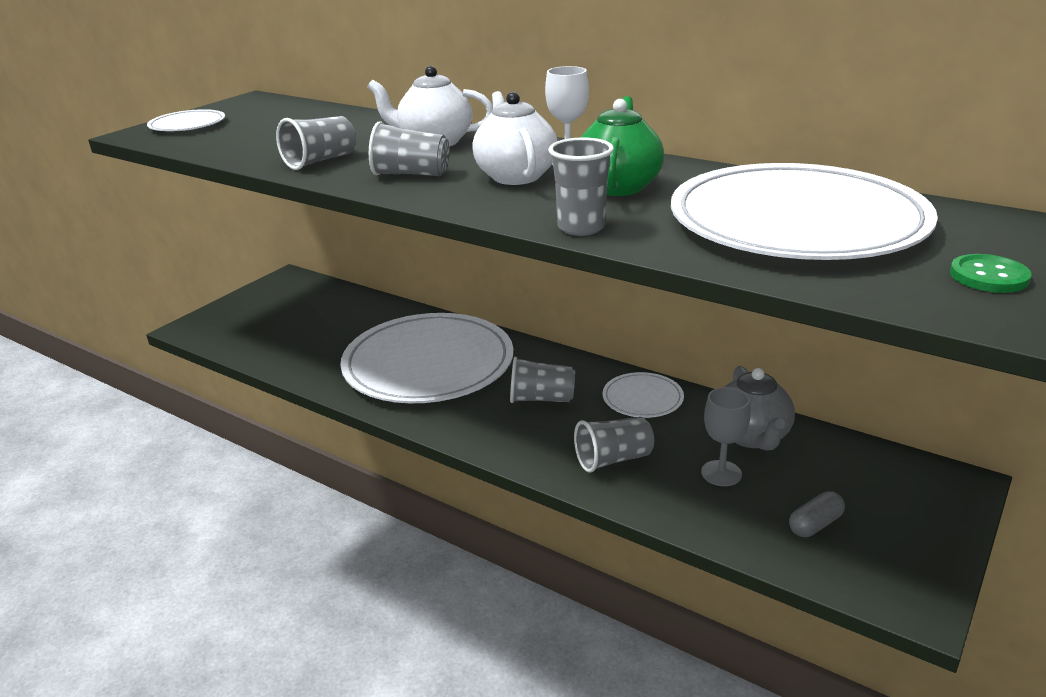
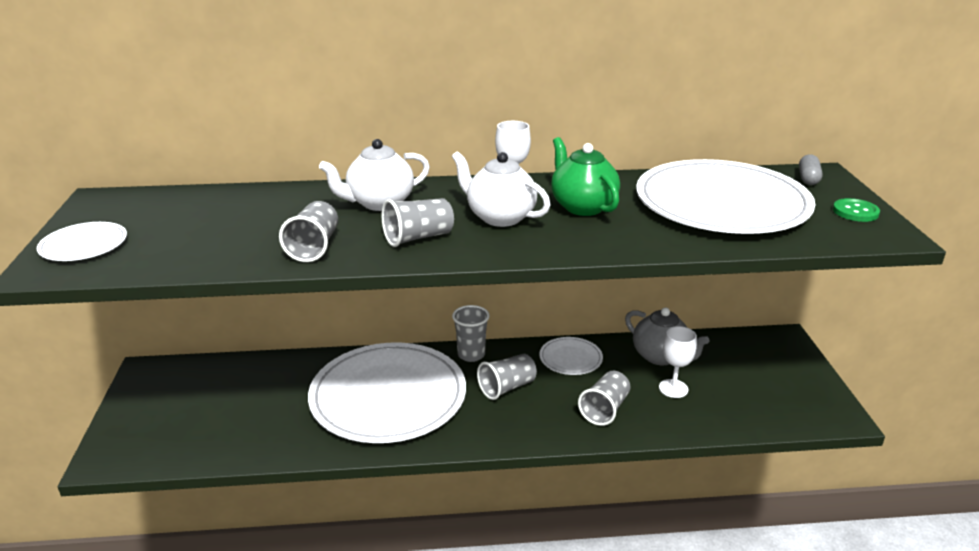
camera: 40 degrees left, 0 degrees up
(581, 227) = (618, 246): grey cup -> grey cup (471, 354)
(721, 473) = (673, 388): grey goblet -> white goblet
(815, 524) = (752, 396): grey capsule -> grey capsule (808, 178)

